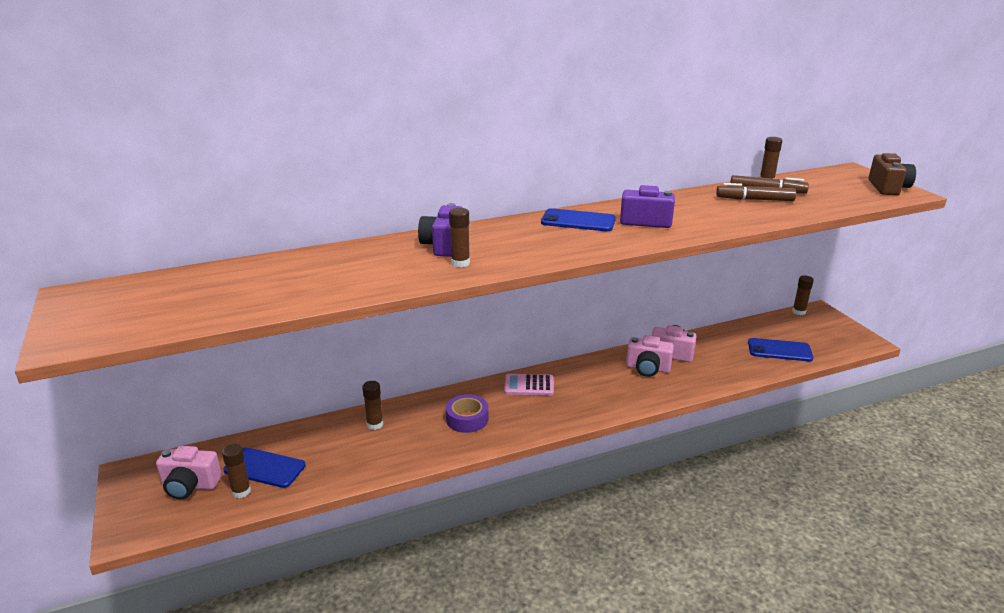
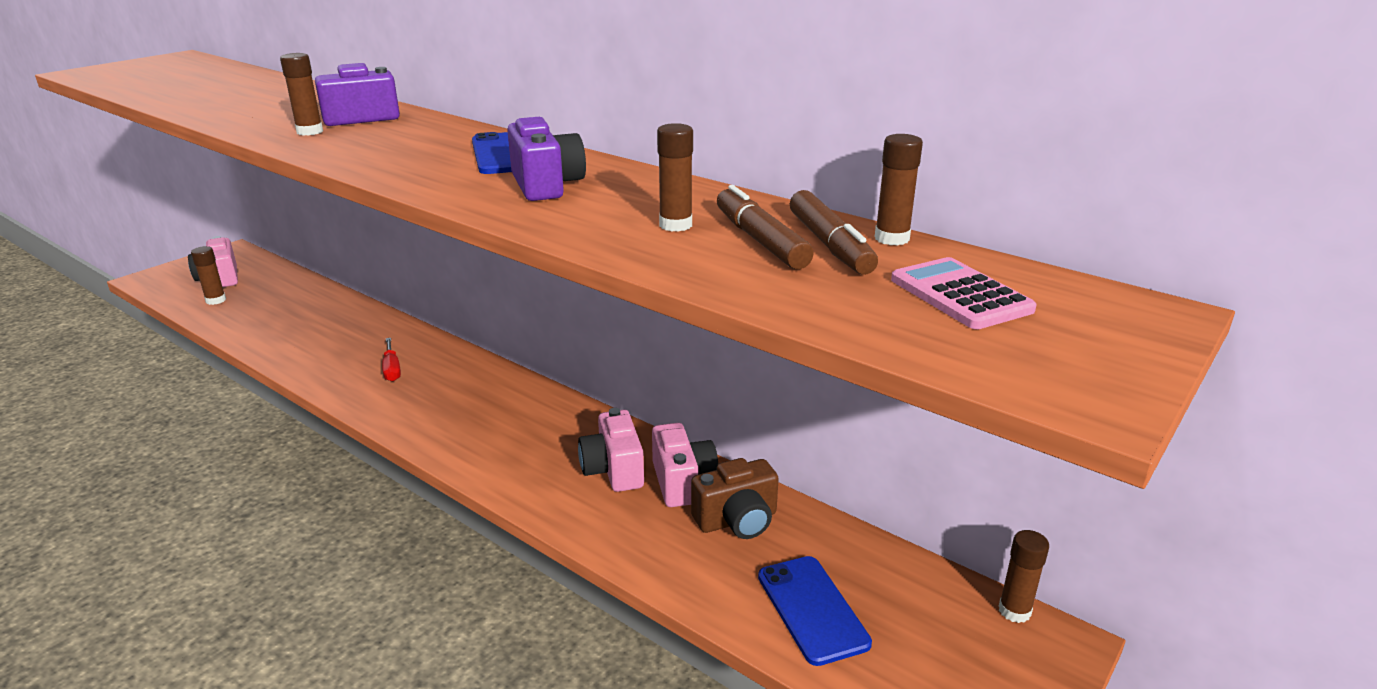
camera: 60 degrees right, 0 degrees up
(265, 468) = (256, 298): blue phone -> none
(375, 424) = (353, 323): brown glue stick -> brown glue stick (675, 225)
(467, 419) = (392, 369): purple tape -> red screwdriver
(529, 385) = (494, 388): pink calculator -> pink calculator (960, 295)
(888, 188) = (1081, 365): brown camera -> brown camera (737, 520)

